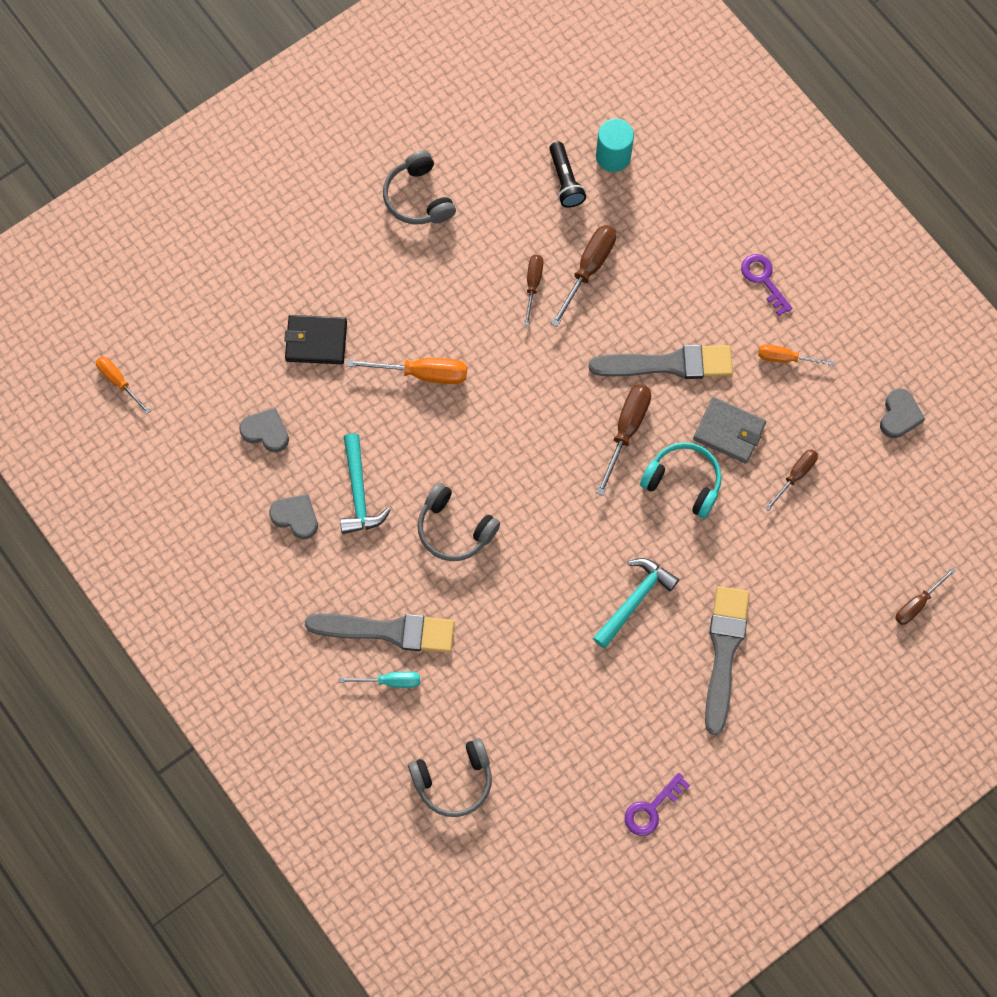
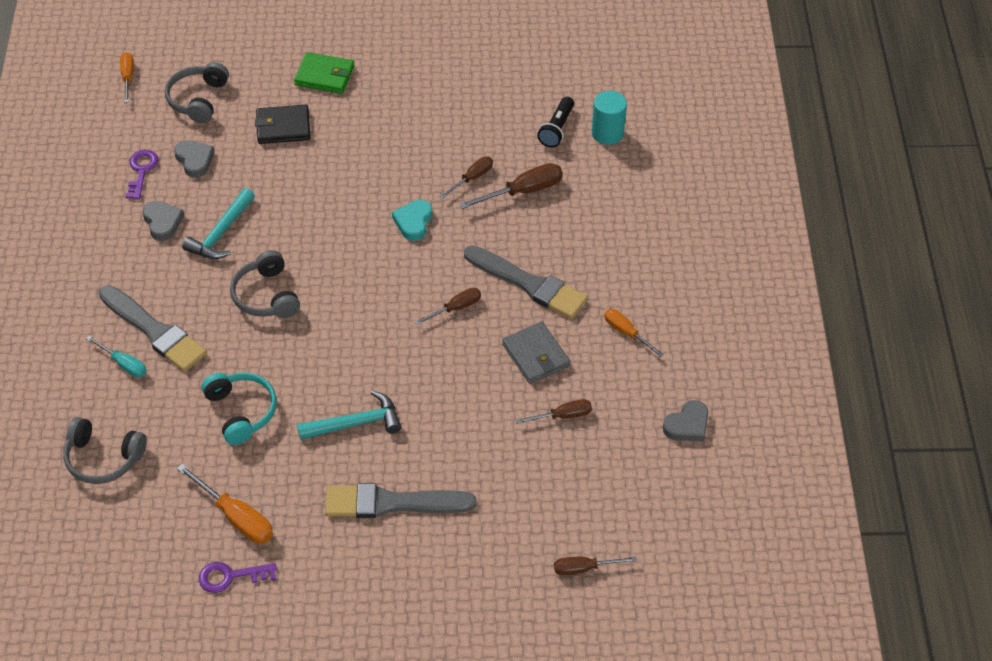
camera: 35 degrees right, 20 degrees down
(306, 258) = (324, 76): none -> green wallet
(316, 341) = (283, 127): black wallet -> black wallet turned 45 degrees counterclockwise
(418, 197) = (439, 83): grey headphones -> grey headphones (198, 99)
(422, 373) = (338, 187): orange screwdriver -> orange screwdriver (236, 517)
(519, 366) = (413, 222): none -> turquoise heart
(626, 430) = (455, 308): brown screwdriver -> brown screwdriver, size x0.64
(683, 482) = (468, 367): turquoise headphones -> turquoise headphones (241, 411)
(724, 652) = (392, 503): grey brush -> grey brush turned 135 degrees counterclockwise
(763, 279) = (655, 271): purple key -> purple key (141, 171)

